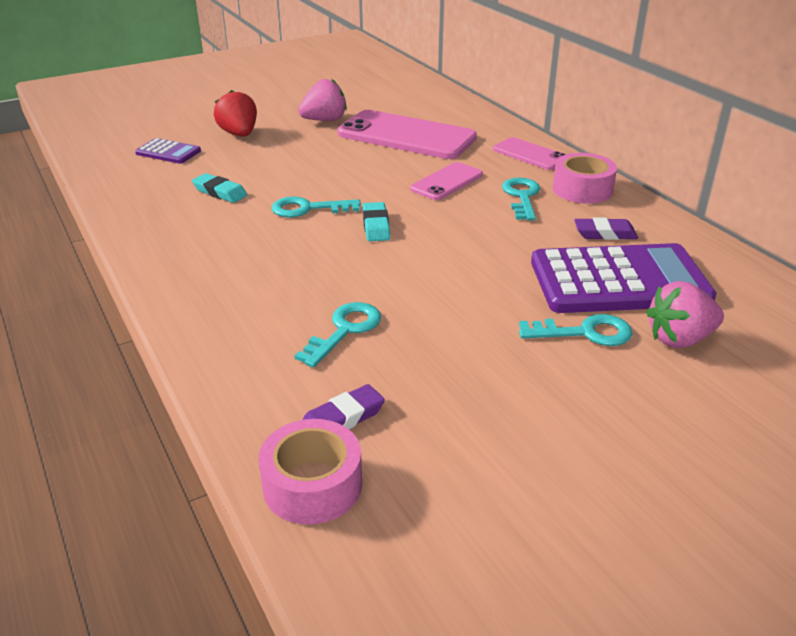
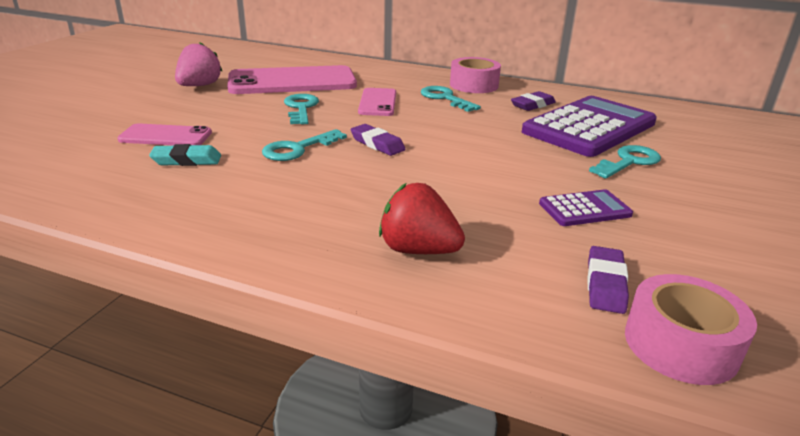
camera: 40 degrees left, 5 degrees down
(168, 152) = (66, 144): purple calculator -> purple calculator (584, 209)
(239, 134) = (128, 113): red strawberry -> red strawberry (418, 250)
(344, 330) = (488, 222): turquoise key -> turquoise key (301, 108)
(376, 226) = (377, 144): turquoise eraser -> purple eraser
(530, 154) = (404, 74): pink phone -> pink phone (165, 136)
(679, 339) = (676, 147): pink strawberry -> none

